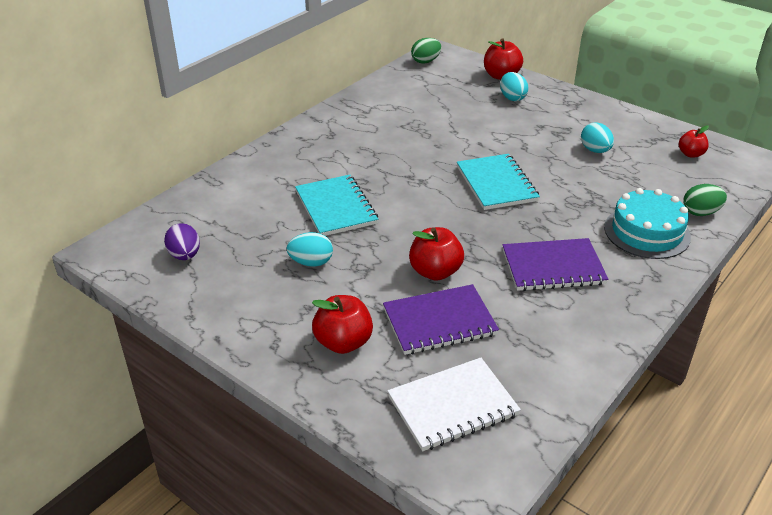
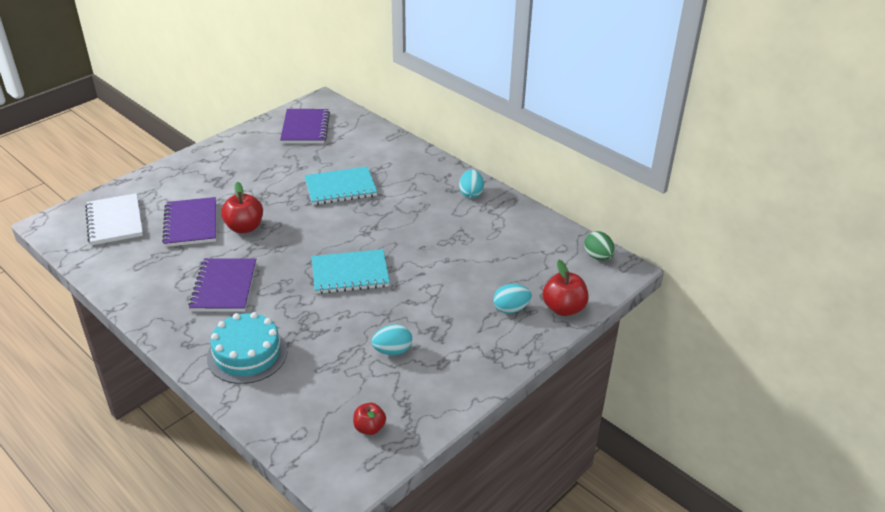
camera: 95 degrees right, 0 degrees up
(185, 255) = (305, 128): purple egg -> purple notebook
(311, 262) = (278, 175): turquoise egg -> turquoise egg (471, 194)
(343, 342) = (192, 184): red apple -> none
(700, 212) = (262, 402): green egg -> none

